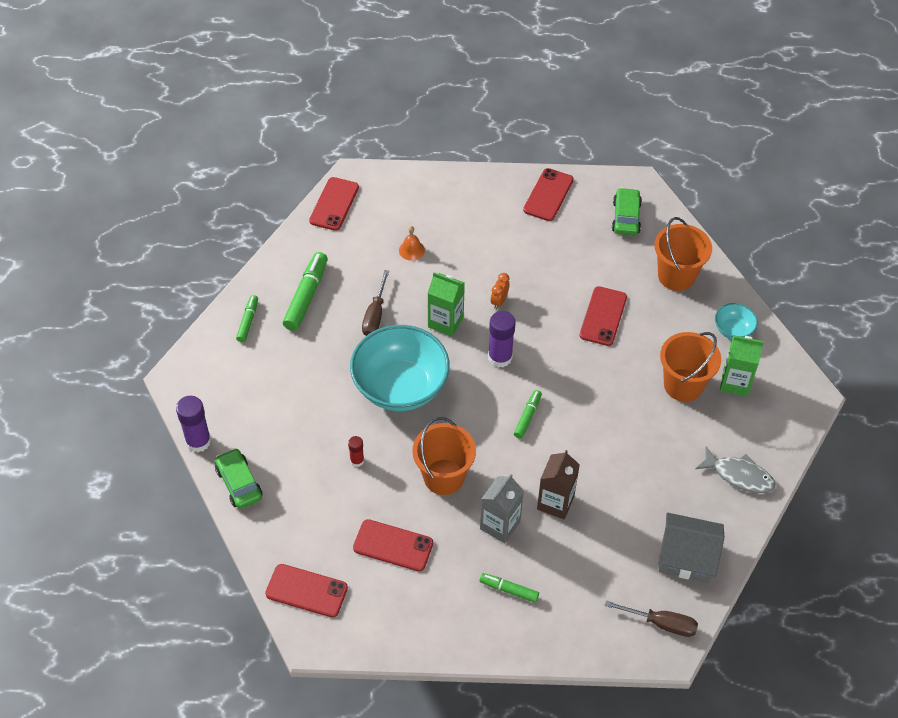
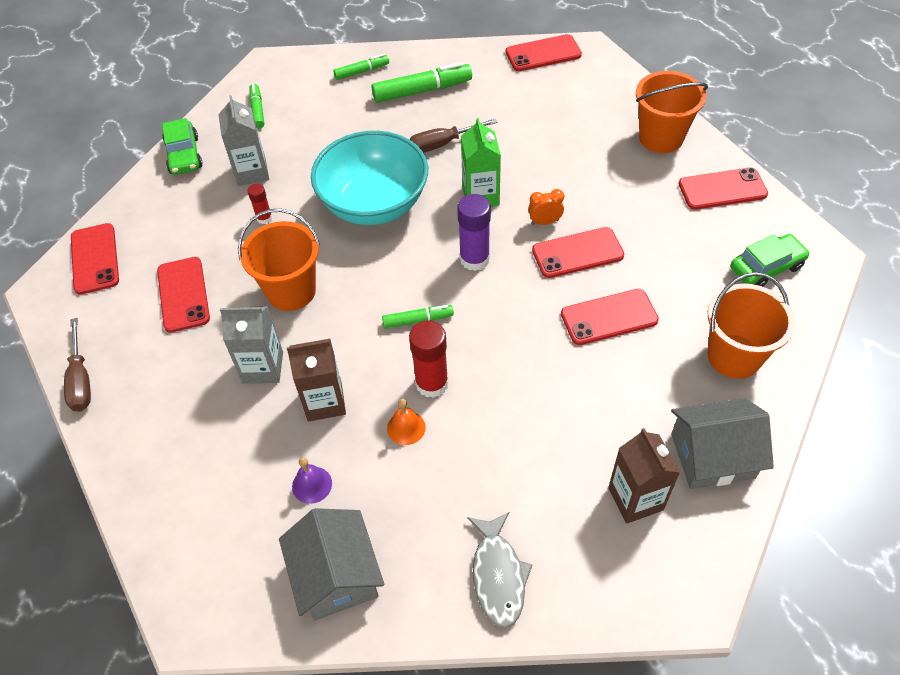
camera: 60 degrees right, 0 degrees up
(198, 441) = (211, 109): purple glue stick -> none
(239, 483) = (184, 155): green car -> green car turned 135 degrees clockwise
(299, 446) = (252, 172): none -> grey carton
(411, 250) = (543, 128): orange bell -> orange bell (406, 427)
(509, 590) = (185, 417): green marker -> green marker (257, 110)
(540, 300) = (577, 253): none -> red phone
(584, 436) = (432, 383): none -> red glue stick
(614, 540) = (312, 484): none -> purple bell
(661, 623) = (224, 595): brown screwdriver -> brown screwdriver (81, 380)
(683, 385) = (583, 444): orange bucket -> orange bucket (661, 138)
(733, 330) = (712, 456): turquoise bowl -> grey house
(735, 382) = (635, 499): green carton -> brown carton

